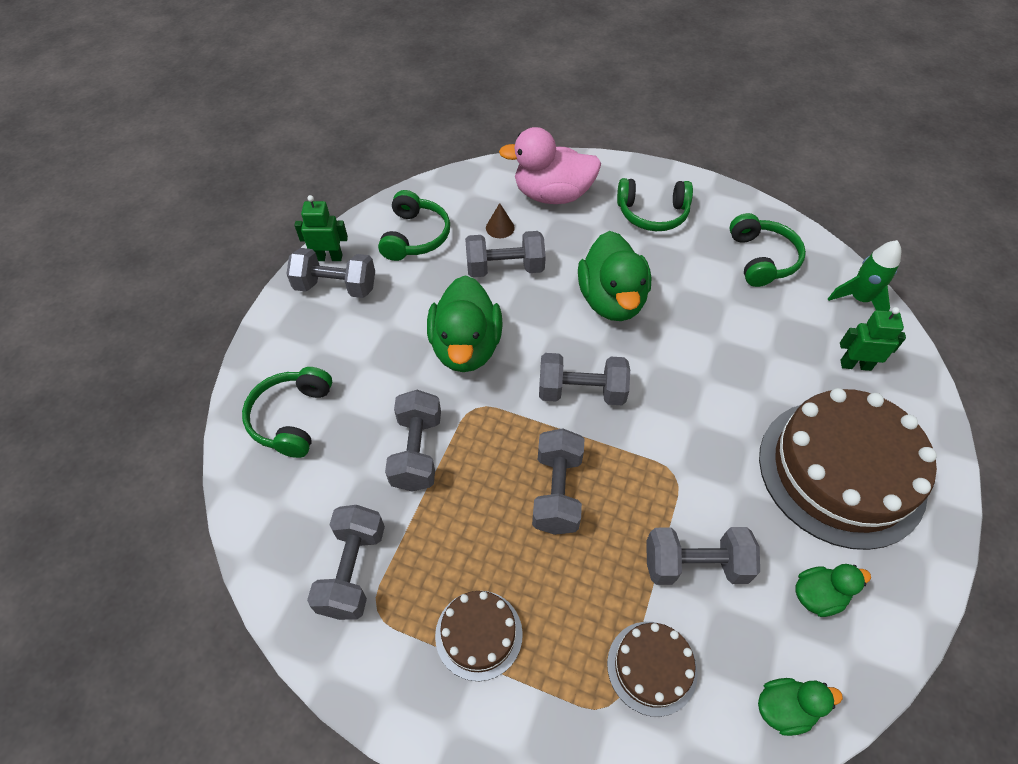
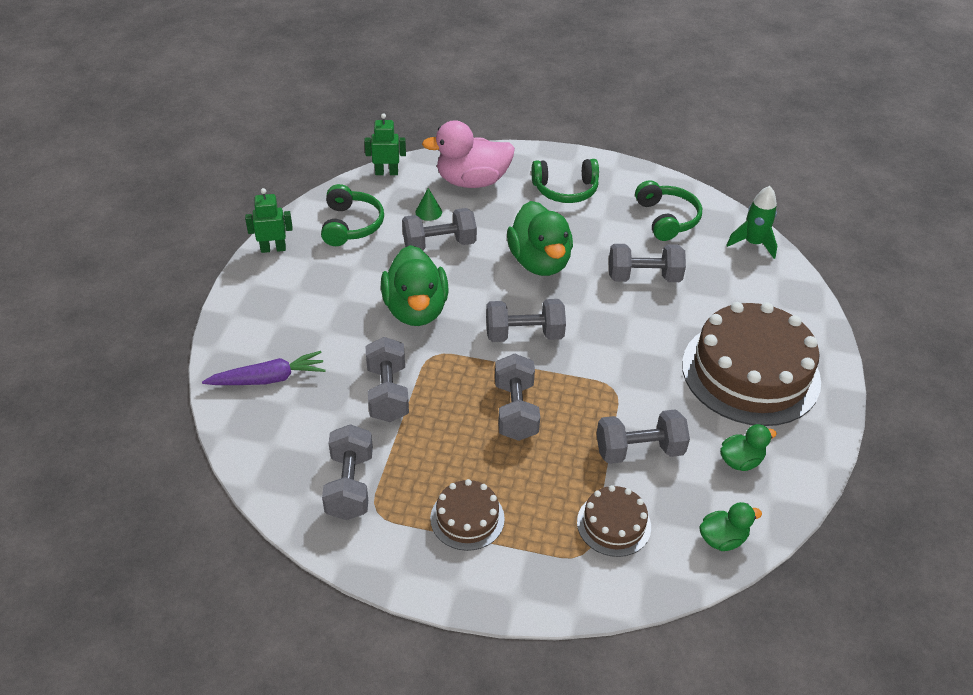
camera: 10 degrees left, 10 degrees down
(292, 418) = (268, 379): green headphones -> purple carrot
(336, 287) = (285, 272): grey dumbbell -> grey dumbbell (644, 277)
(500, 228) = (428, 212): brown cone -> green cone
(855, 365) = (754, 293): green robot -> green robot (386, 172)

